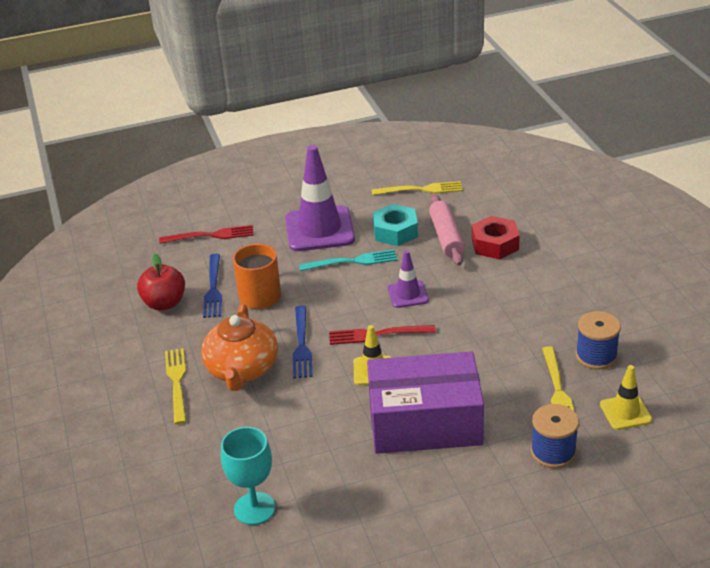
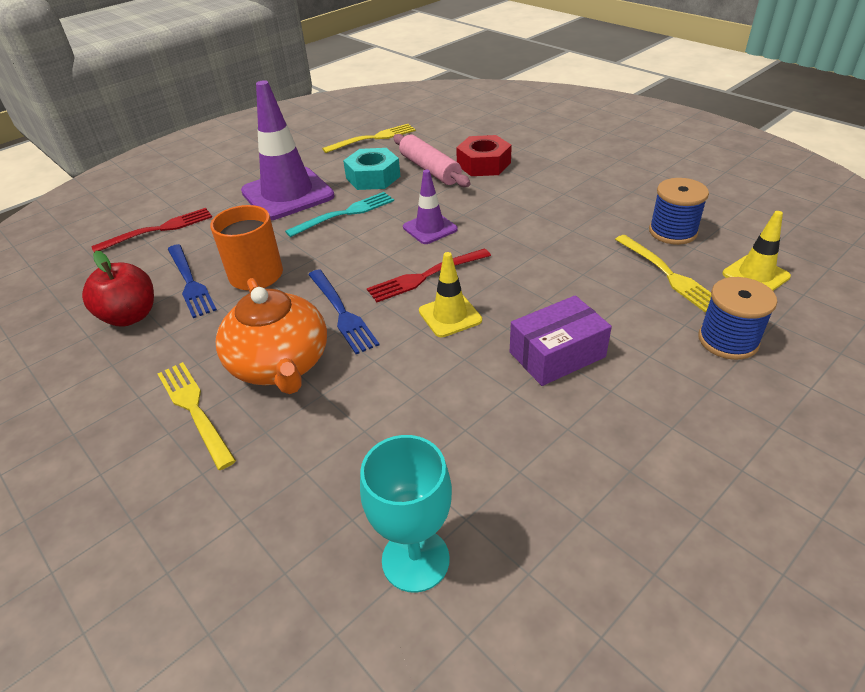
camera: 25 degrees left, 5 degrees up
(425, 422) = (557, 354): purple box -> purple box, size x0.55

